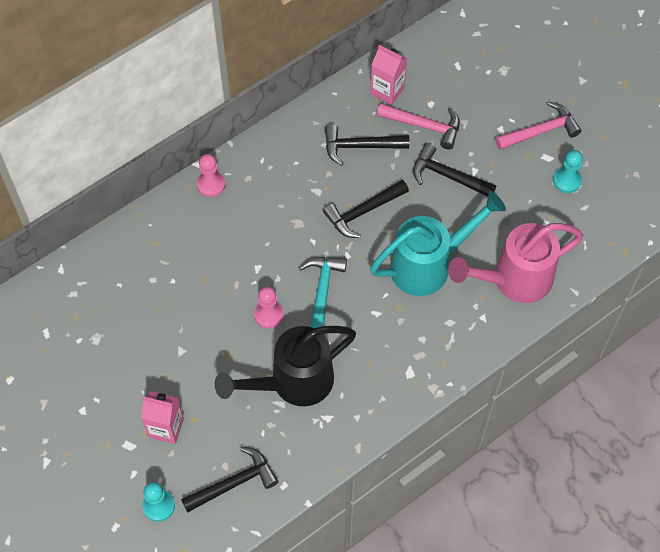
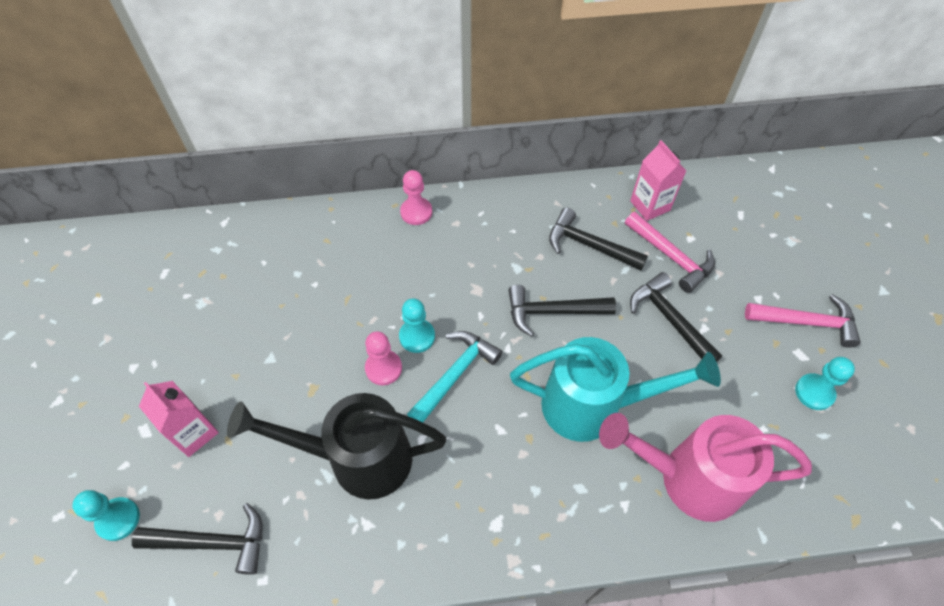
camera: 30 degrees right, 5 degrees down
(277, 280) = (417, 336): none -> turquoise pawn

